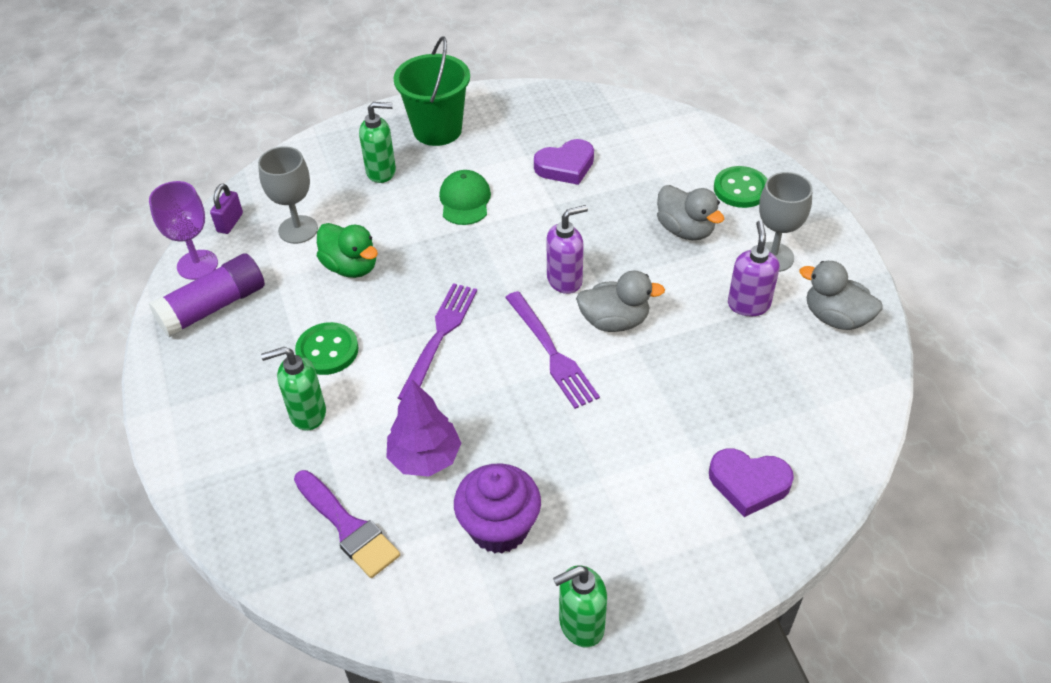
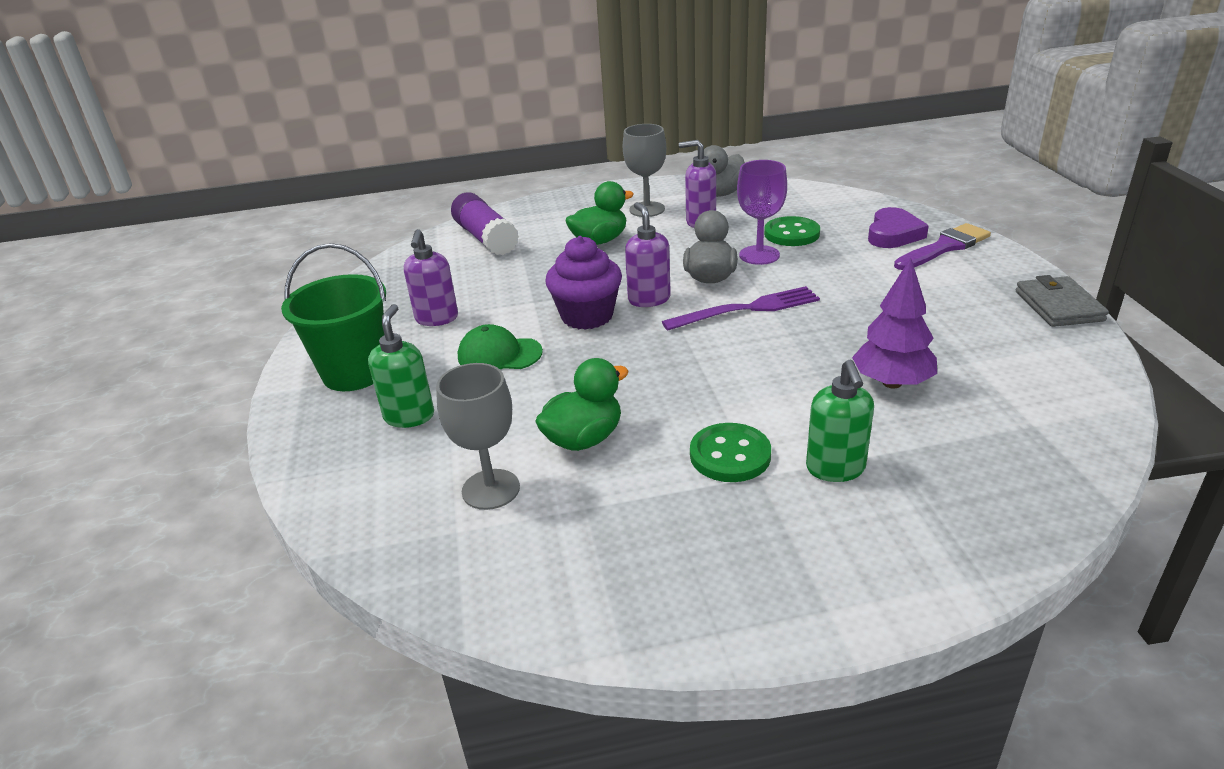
camera: 80 degrees left, 15 degrees down
(197, 265) = (526, 600): purple goblet -> purple goblet (759, 255)
(213, 307) = (628, 573): purple glue stick -> purple glue stick (485, 238)
(230, 222) = (441, 565): purple padlock -> none
(348, 527) = (997, 433): purple brush -> purple brush (944, 247)
(439, 337) = (717, 373): purple fork -> none
(499, 528) = (969, 341): purple cupcake -> purple cupcake (587, 316)
(519, 153) = (436, 319): none -> purple soap dispenser
(565, 166) = (476, 293): purple heart -> none
(581, 625) = (1058, 306): green soap dispenser -> grey wallet
(685, 230) = (599, 241): grey duck -> green duck
(741, 189) = (557, 216): green button -> green button (791, 234)

